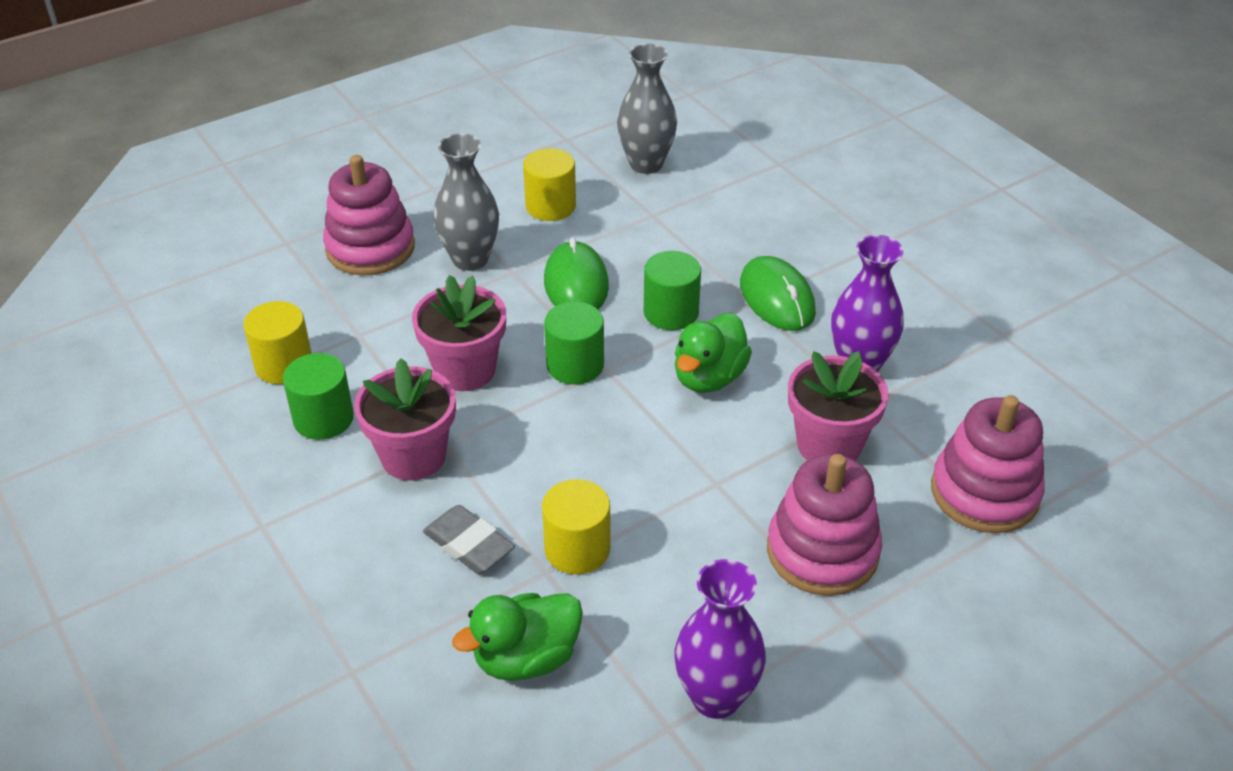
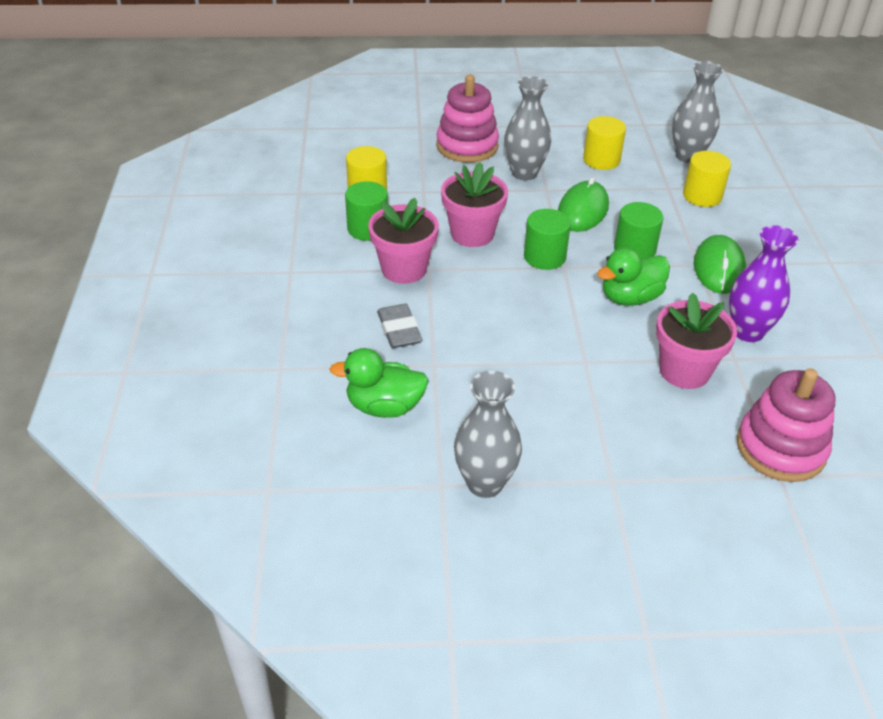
camera: 30 degrees right, 0 degrees up
(577, 549) = (463, 360): yellow cylinder -> yellow cylinder (702, 196)
(716, 697) = (485, 483): purple vase -> grey vase
(822, 551) = (627, 432): pink stacking toy -> none

